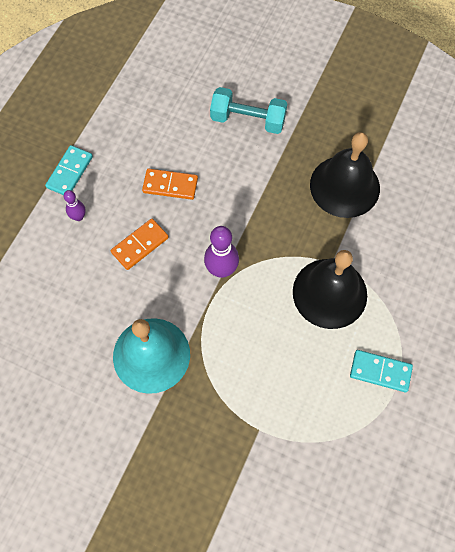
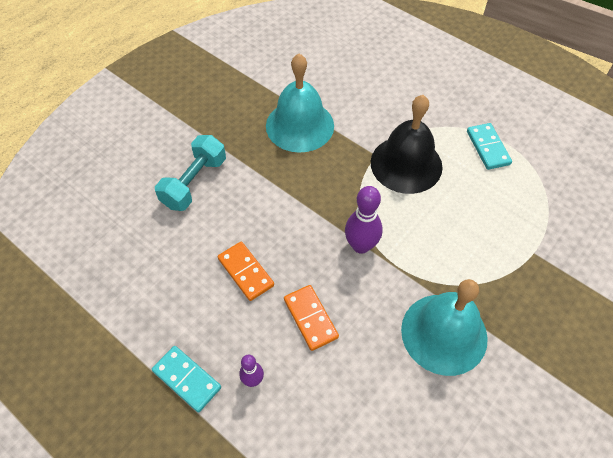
camera: 75 degrees left, 10 degrees down
(170, 185) = (246, 272): orange domino -> orange domino turned 60 degrees counterclockwise
(344, 186) = (300, 125): black bell -> turquoise bell
(380, 371) = (487, 148): turquoise domino -> turquoise domino turned 45 degrees counterclockwise

